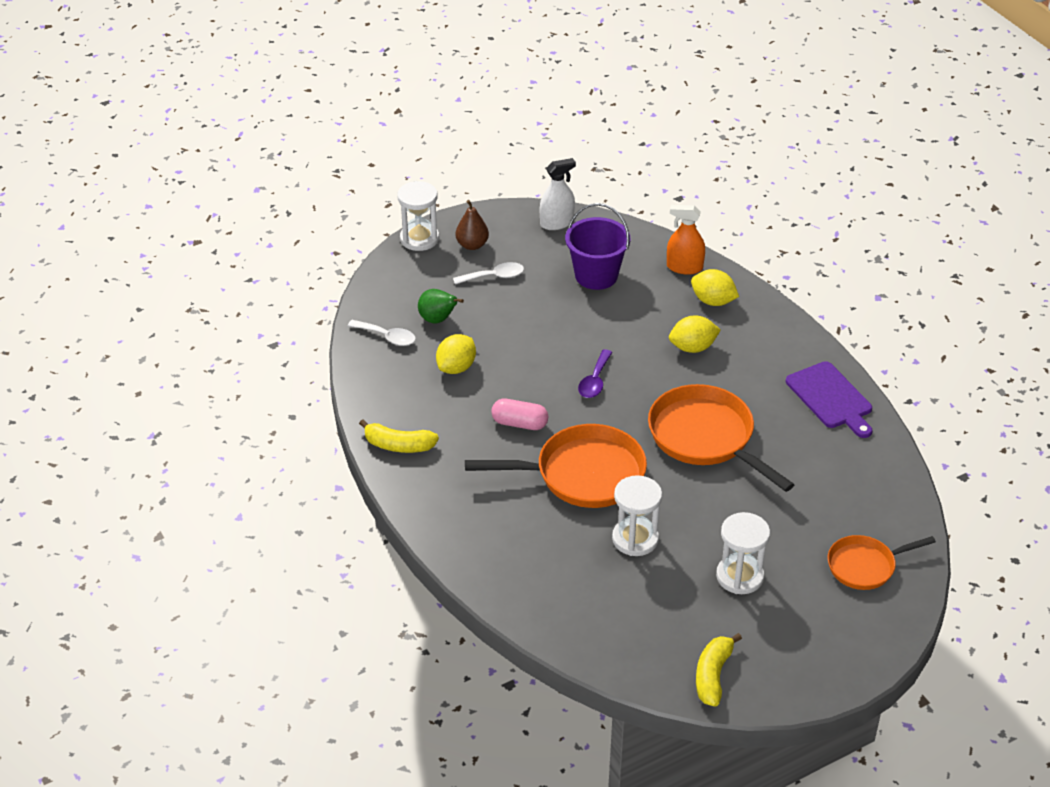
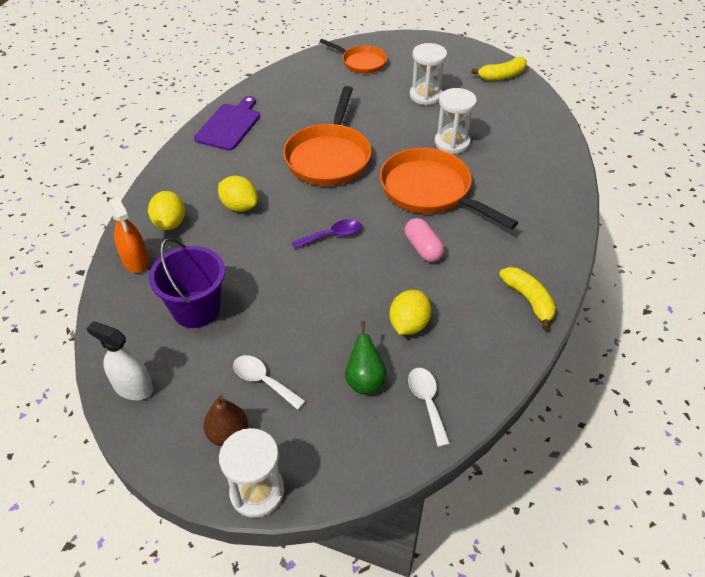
camera: 130 degrees left, 5 degrees up
(456, 367) = (408, 324): yellow lemon -> yellow lemon turned 60 degrees counterclockwise

